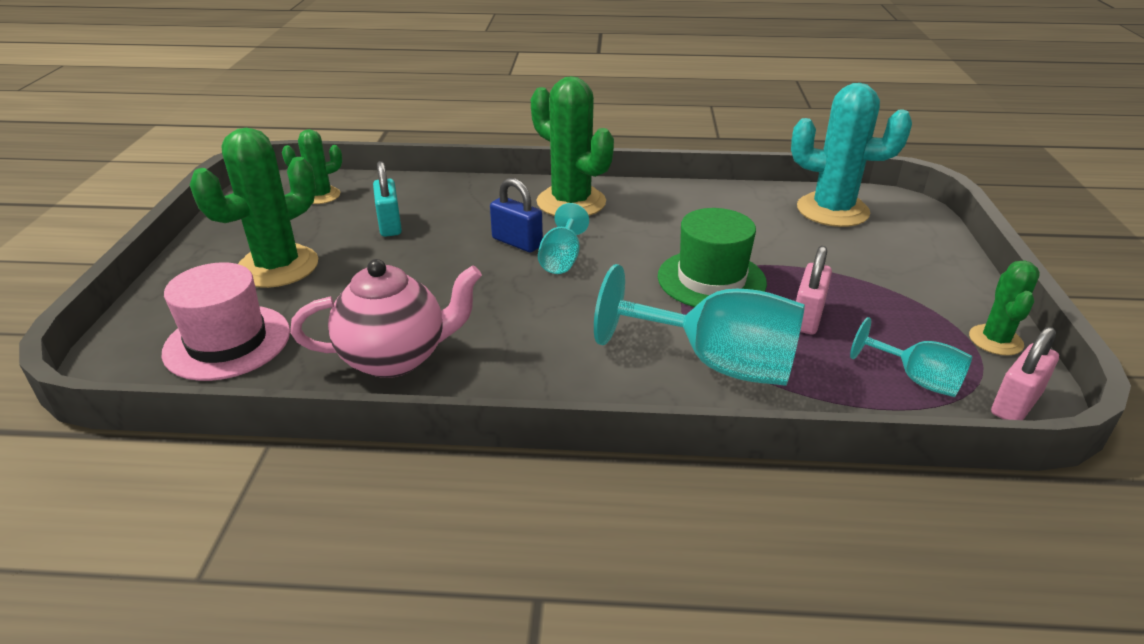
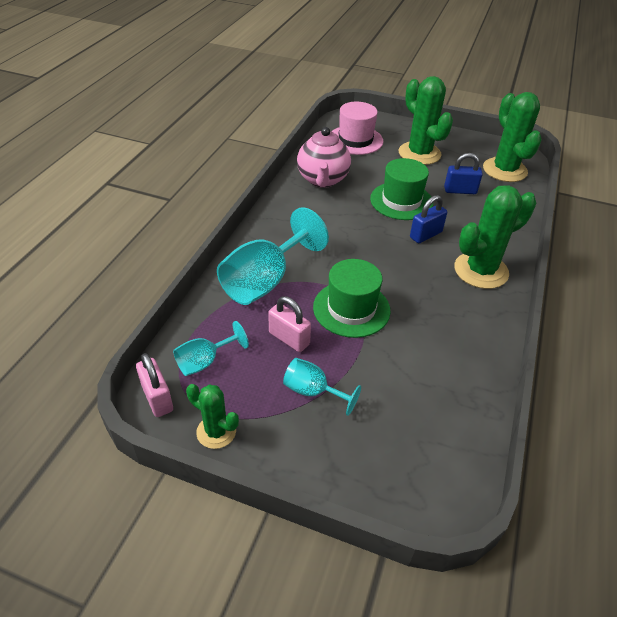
camera: 105 degrees right, 10 degrees up
(321, 195) = (504, 170): green cactus -> green cactus, size x1.80
(390, 225) = (460, 191): turquoise padlock -> blue padlock
(437, 269) = (401, 201): none -> green hat
(561, 259) = (399, 249): turquoise goblet -> turquoise goblet (313, 391)
(832, 210) = (440, 432): turquoise cactus -> none

